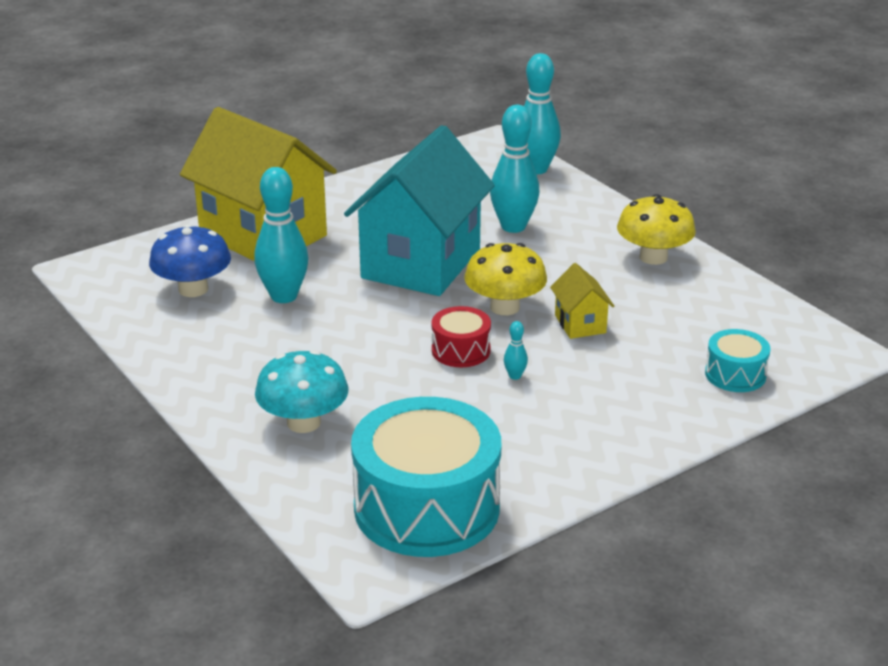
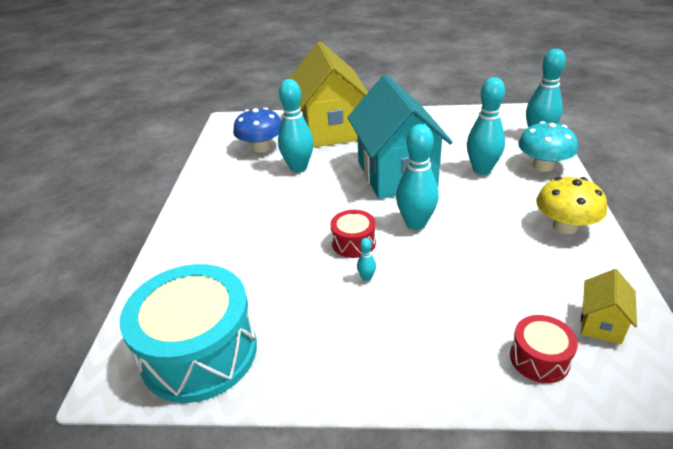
camera: 40 degrees right, 5 degrees up
(303, 422) = (212, 251): turquoise mushroom -> turquoise mushroom (543, 166)
(421, 263) = (396, 174): turquoise house -> turquoise house turned 75 degrees counterclockwise
(504, 307) = (415, 223): yellow mushroom -> turquoise bowling pin
(580, 324) = (454, 257): yellow house -> yellow house (601, 323)
(735, 374) = (539, 358): turquoise drum -> red drum

